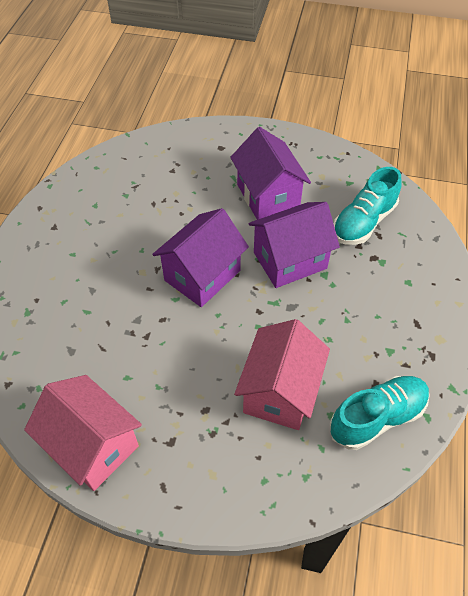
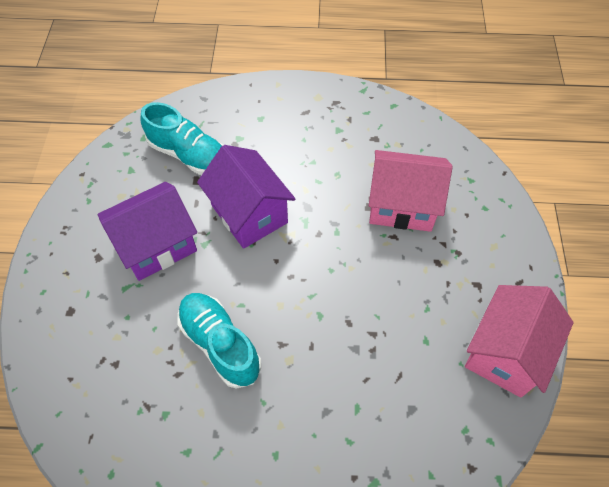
camera: 100 degrees left, 5 degrees up
(202, 275) = (283, 294): purple house -> none
(377, 417) = (404, 136): turquoise shoe -> turquoise shoe (220, 344)

